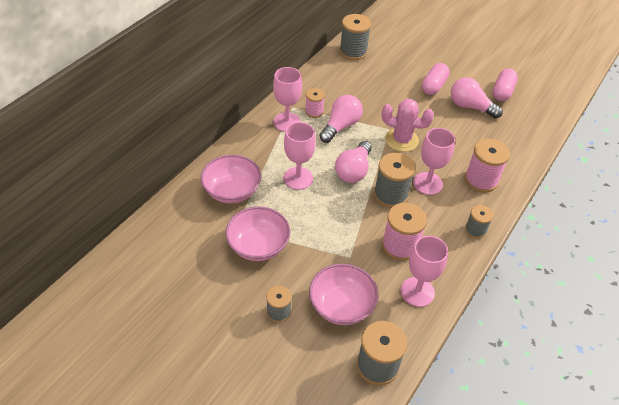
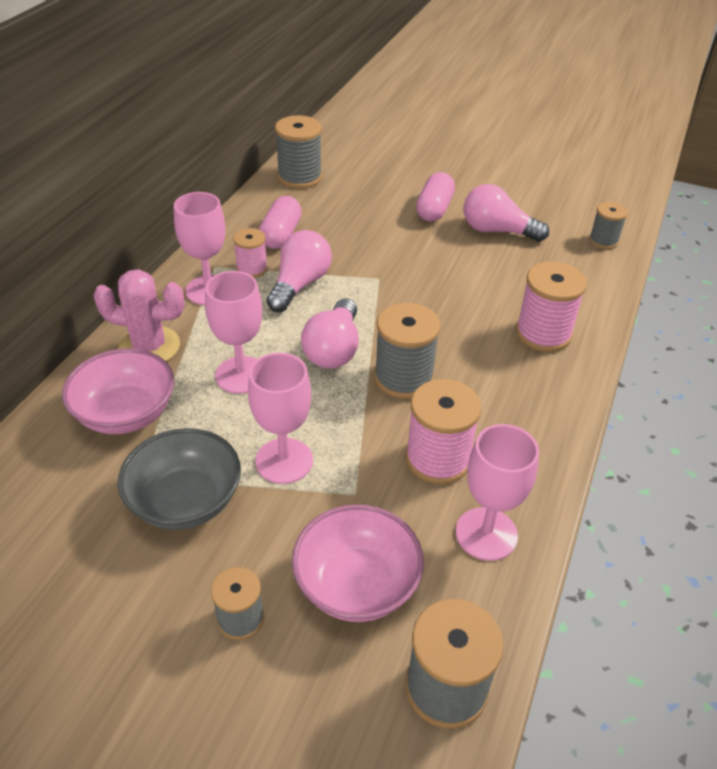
camera: 10 degrees left, 5 degrees down
(258, 246) = (185, 501): pink bowl -> grey bowl
(401, 140) = (402, 292): pink cactus -> pink cactus (149, 347)
(427, 183) = (460, 351): pink goblet -> pink goblet (284, 461)
(475, 230) = (556, 412): grey spool -> grey spool (603, 241)
(502, 92) = (539, 204): pink capsule -> pink capsule (281, 235)

